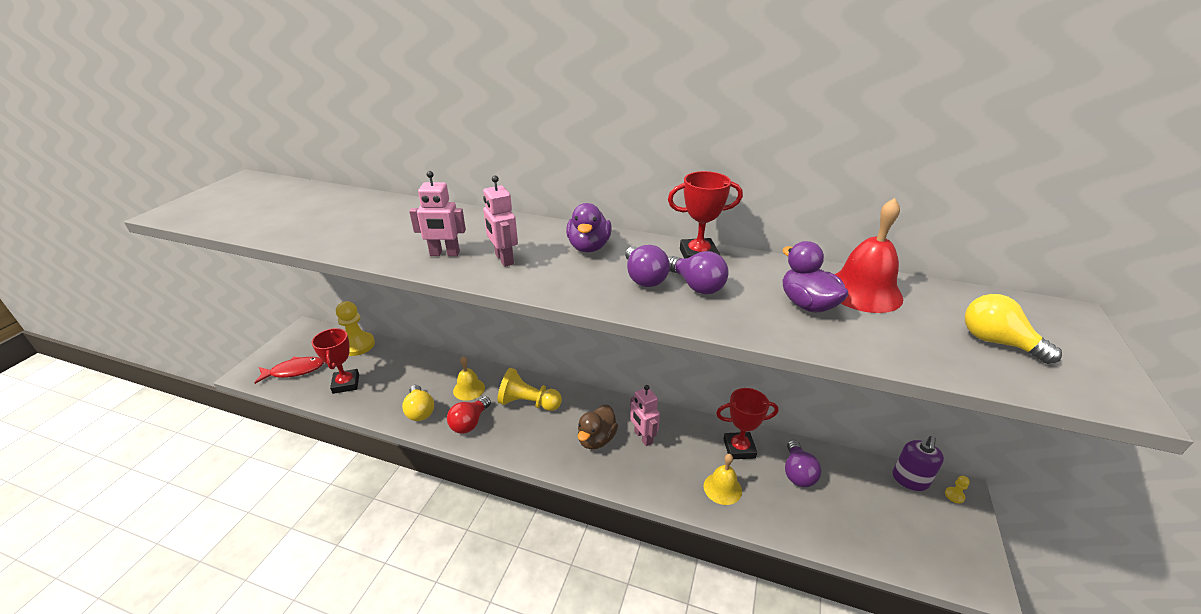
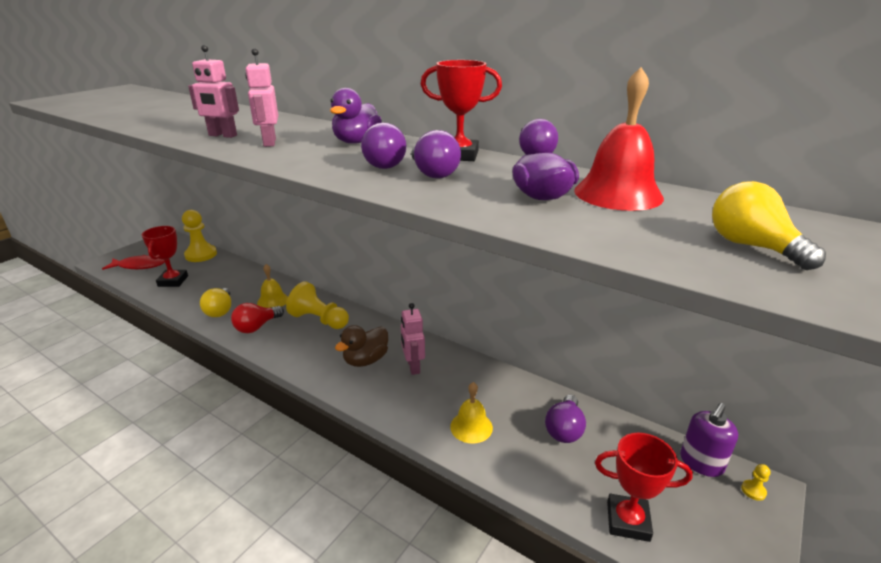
camera: 15 degrees right, 5 degrees down
(739, 448) = (509, 394): red trophy -> red trophy (628, 521)

